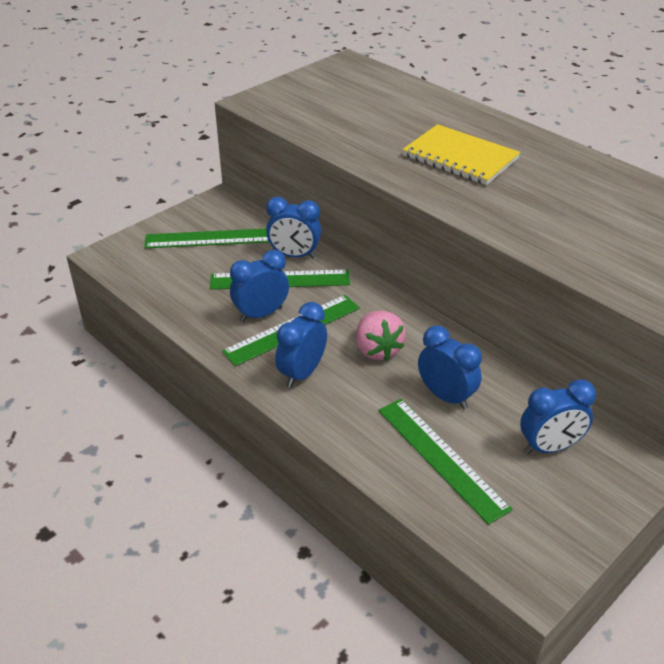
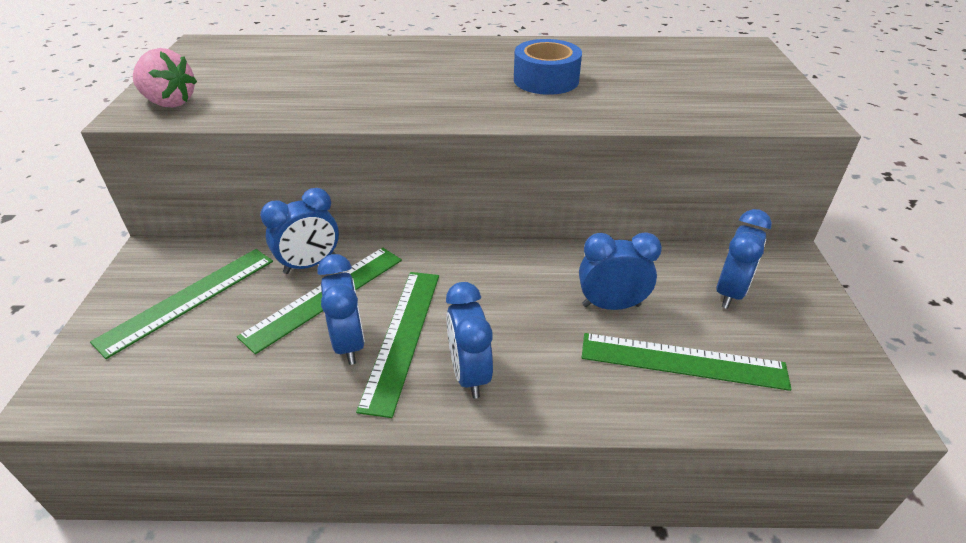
camera: 45 degrees left, 0 degrees up
(261, 314) = (349, 343): blue clock -> blue clock turned 150 degrees clockwise
(377, 349) = (504, 303): pink strawberry -> pink strawberry (169, 102)
(460, 157) = (434, 79): yellow notebook -> none
(544, 196) = (546, 80): none -> blue tape

